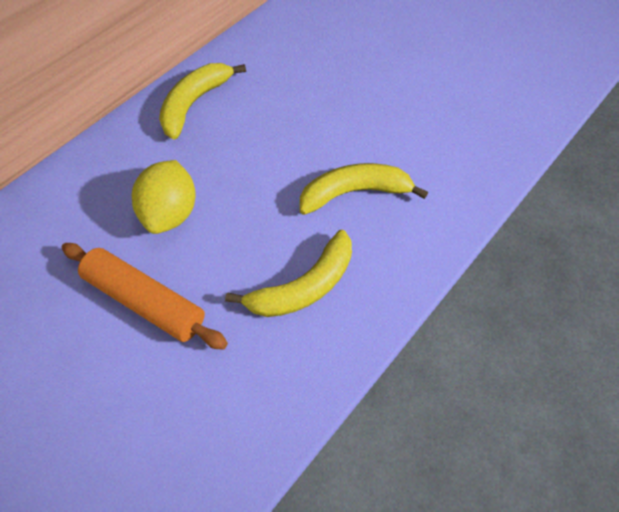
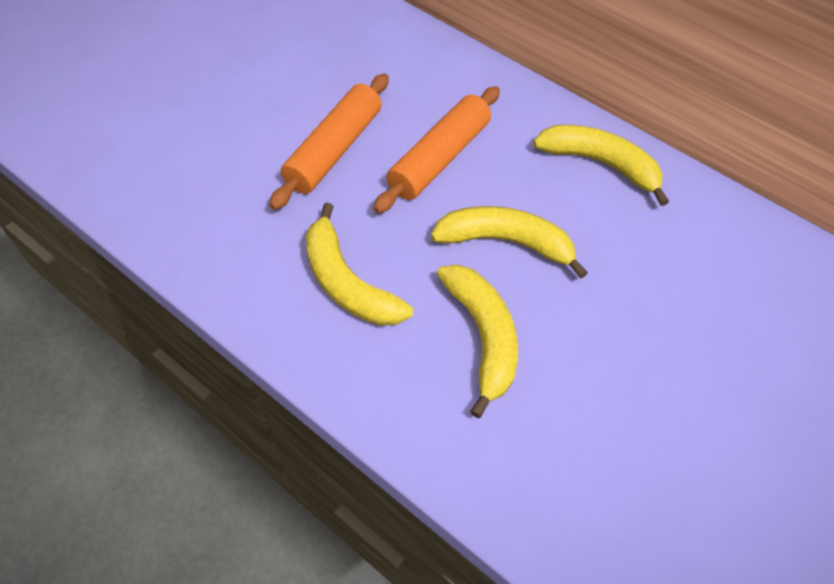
camera: 85 degrees right, 5 degrees down
(171, 212) = (439, 158): yellow lemon -> orange rolling pin
(267, 171) = (505, 242): none -> yellow banana

